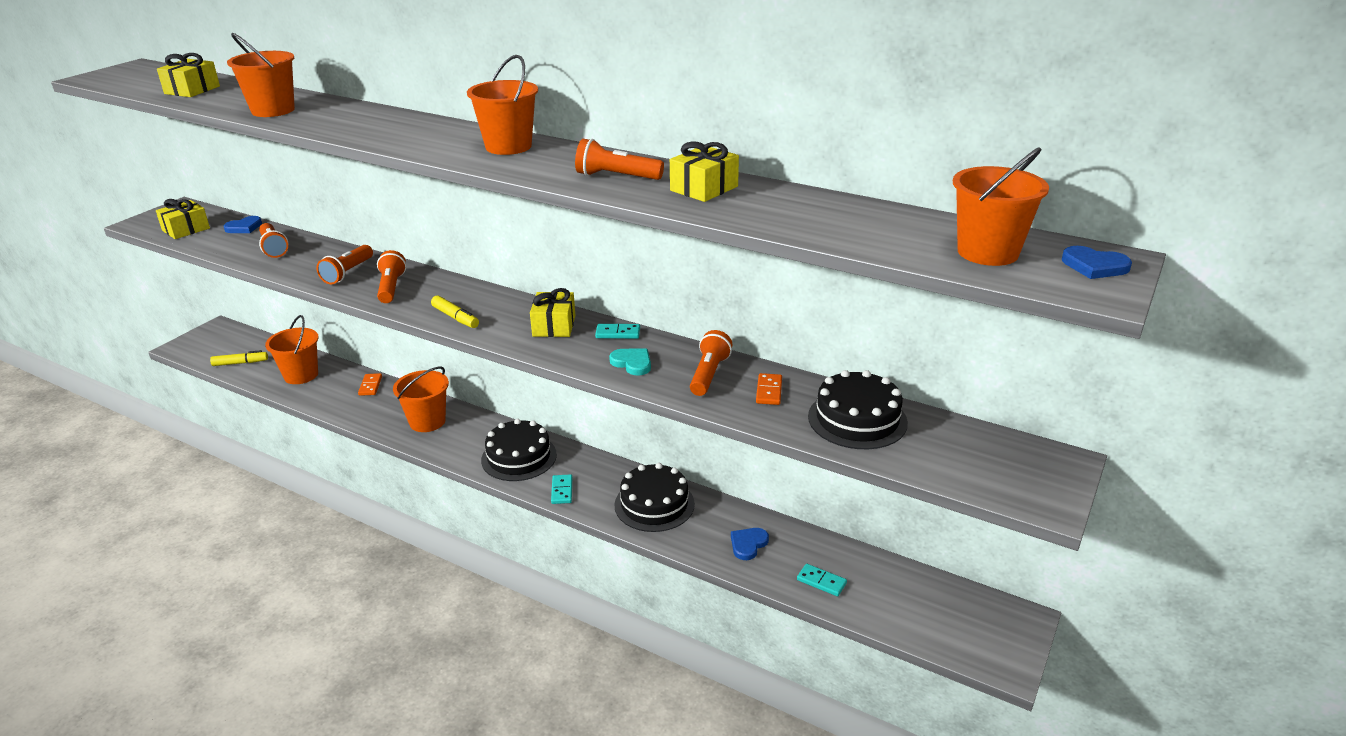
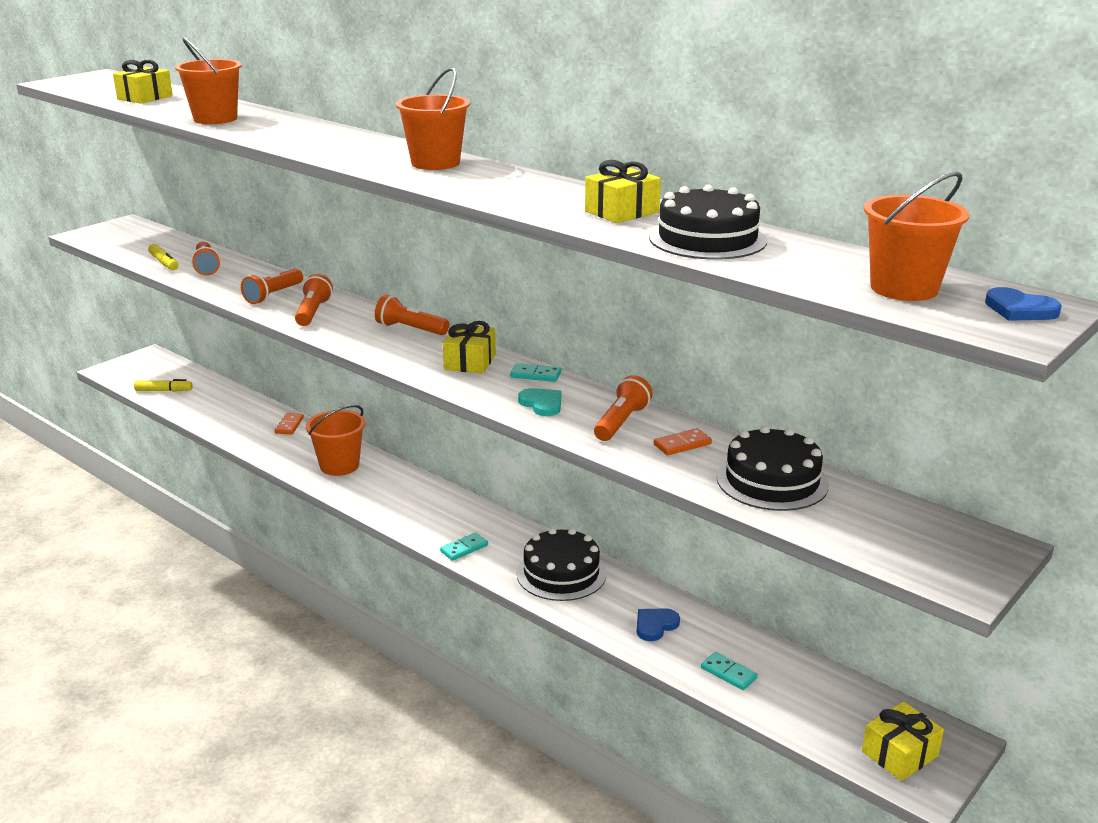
camera: 10 degrees right, 5 degrees down
(186, 229) = (126, 243): yellow gift -> yellow gift (899, 754)
(244, 227) = (183, 246): blue heart -> none
(301, 375) = (221, 408): orange bucket -> none
(455, 317) = (370, 345): yellow marker -> yellow marker (164, 263)
(519, 457) = (427, 510): black cake -> black cake (707, 239)
(562, 491) = (464, 548): turquoise domino -> turquoise domino turned 45 degrees clockwise
(616, 177) = (534, 196): orange flashlight -> orange flashlight (410, 329)
(769, 391) = (682, 444): orange domino -> orange domino turned 45 degrees clockwise

